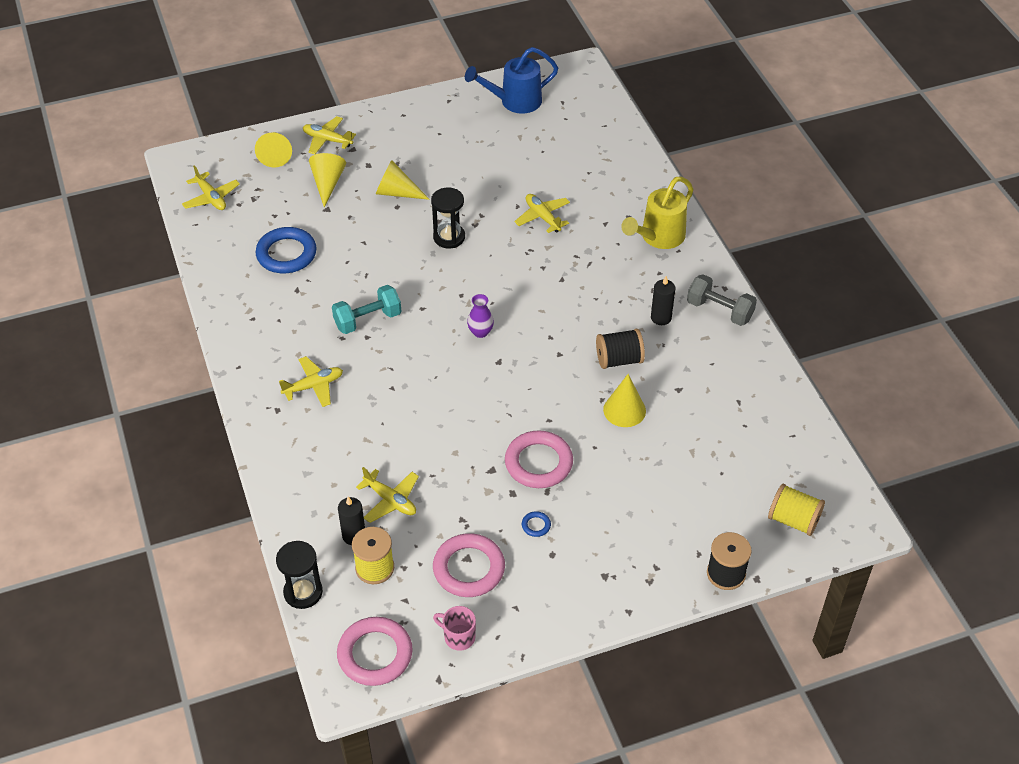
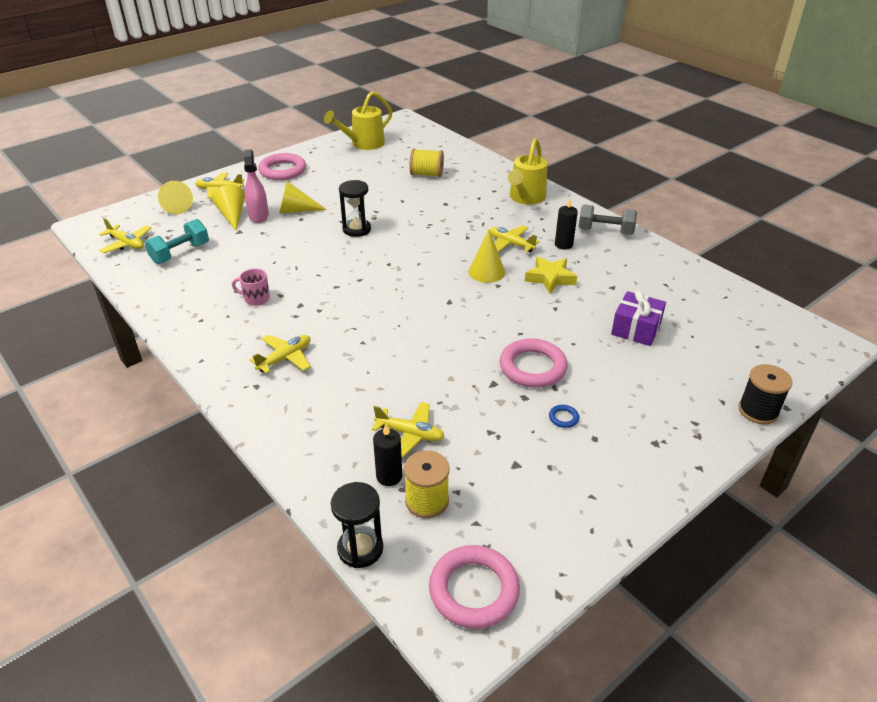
camera: 20 degrees left, 10 degrees down
(286, 254) = (215, 267): blue ring -> none
(354, 191) = (259, 216): none -> pink spray bottle
(368, 320) = (313, 298): turquoise dumbbell -> turquoise dumbbell (180, 253)
(458, 637) = (552, 543): pink mug -> pink mug (256, 298)
(469, 568) = (523, 474): pink ring -> pink ring (282, 170)
(480, 332) = (421, 285): purple vase -> none
(514, 102) = (363, 144): blue watering can -> yellow watering can
(542, 217) = (427, 203): yellow plane -> yellow plane (510, 244)
(619, 360) = (550, 278): black spool -> yellow star
(624, 410) = (579, 311): yellow cone -> yellow cone (486, 272)
(669, 448) = (636, 329): none -> purple gift
(793, 520) = (777, 355): yellow spool -> yellow spool (427, 174)

